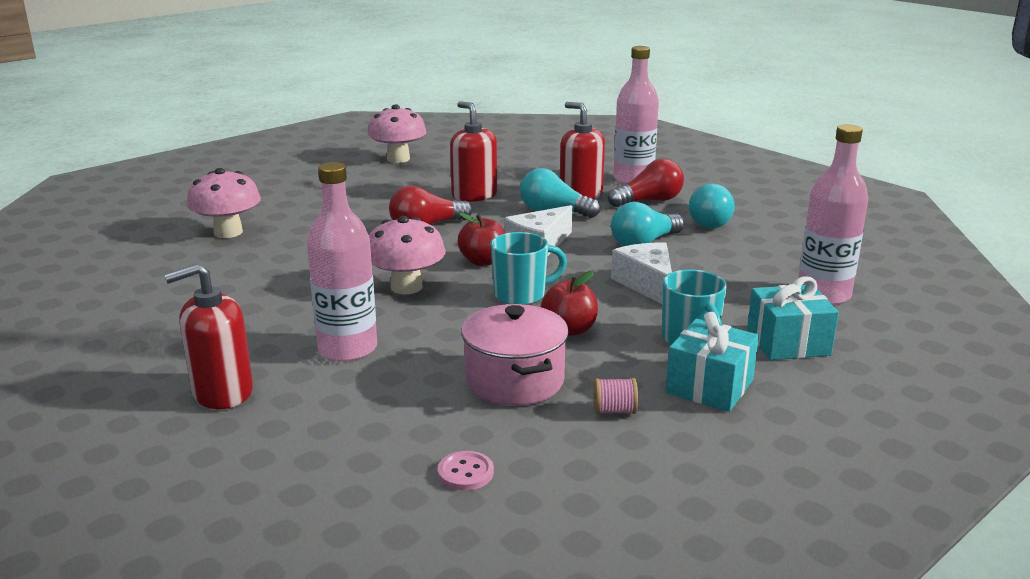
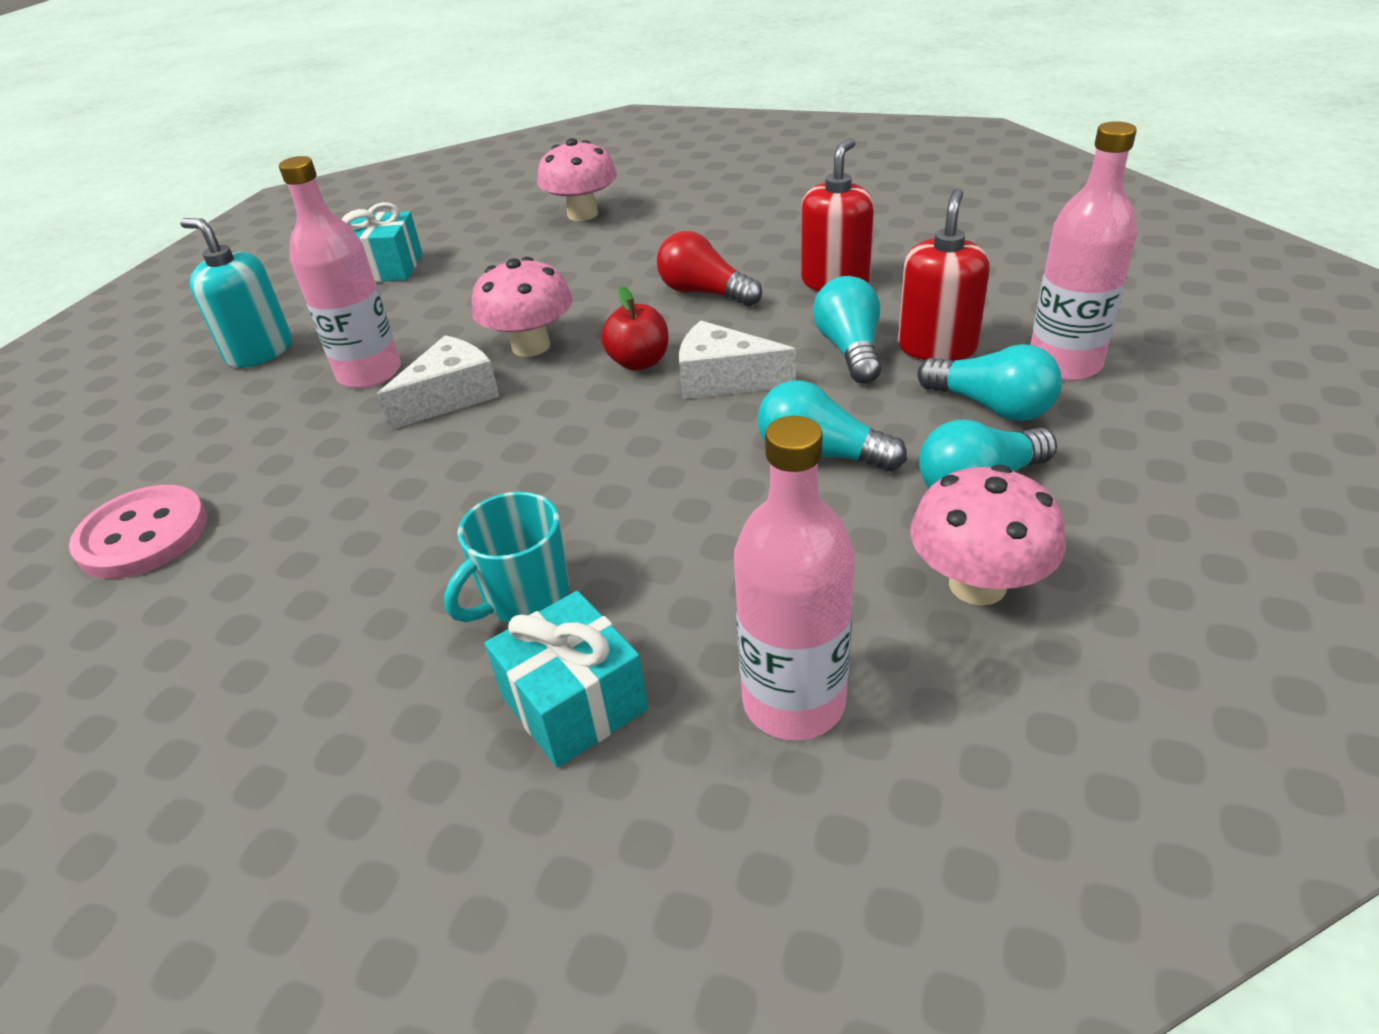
camera: 65 degrees right, 15 degrees up
(222, 392) = (259, 352): red soap dispenser -> turquoise soap dispenser
(398, 159) = (887, 199): pink mushroom -> pink mushroom (977, 584)
(465, 473) = (143, 535): pink button -> pink button, size x2.01
(514, 381) = (344, 495): pink pot -> none
(521, 295) = (565, 421): turquoise mug -> none
(569, 330) = (493, 488): red apple -> none
(614, 411) = (299, 592): pink spool -> none
(647, 284) = (676, 503): white cheese -> white cheese (451, 397)
(649, 201) = (991, 406): red light bulb -> turquoise light bulb
(709, 386) = (394, 656): turquoise gift -> turquoise gift (386, 268)

